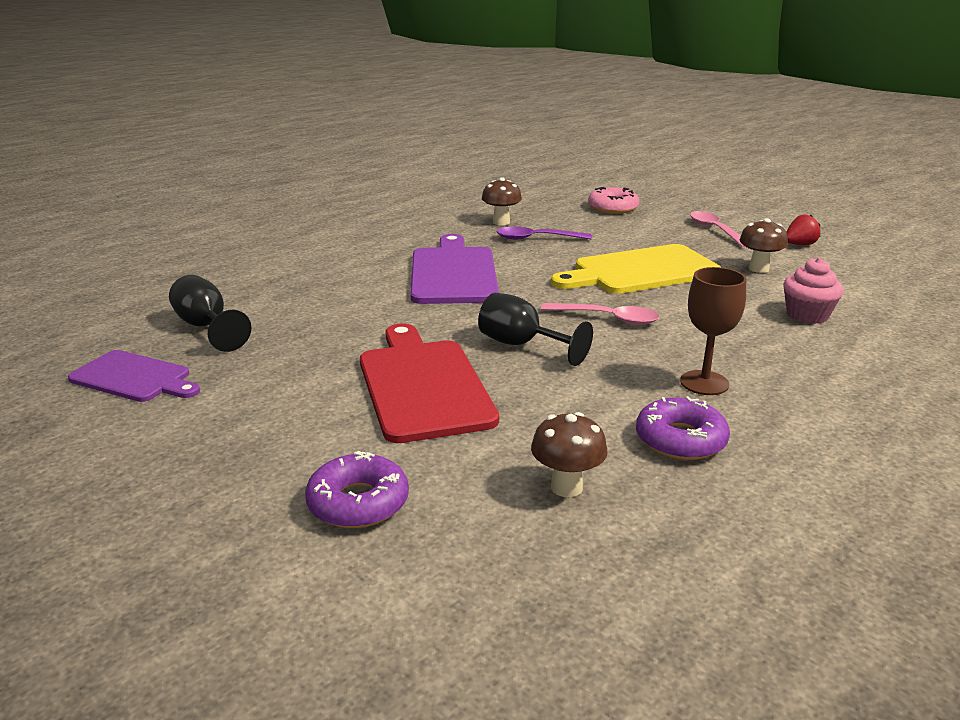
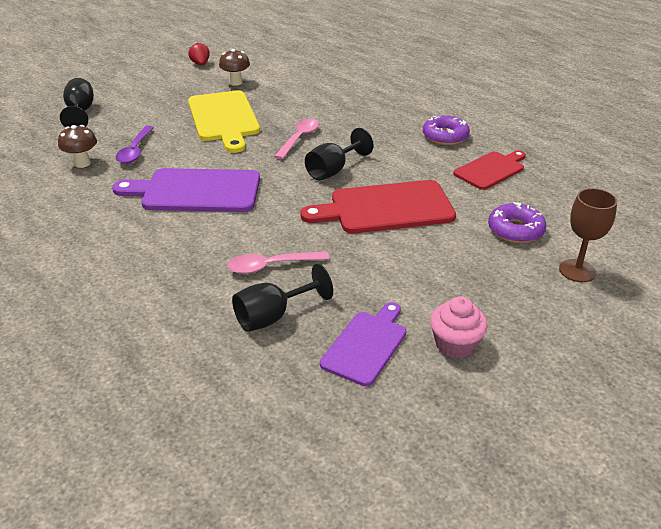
camera: 85 degrees left, 10 degrees up
(566, 487) = (491, 170): brown mushroom -> red cutting board
(613, 208) = (80, 112): pink donut -> black goblet
(704, 383) = (387, 122): brown goblet -> brown goblet (577, 271)
(715, 230) = (158, 84): pink spoon -> pink spoon (271, 266)
(807, 315) = (309, 82): pink cupcake -> pink cupcake (455, 344)

